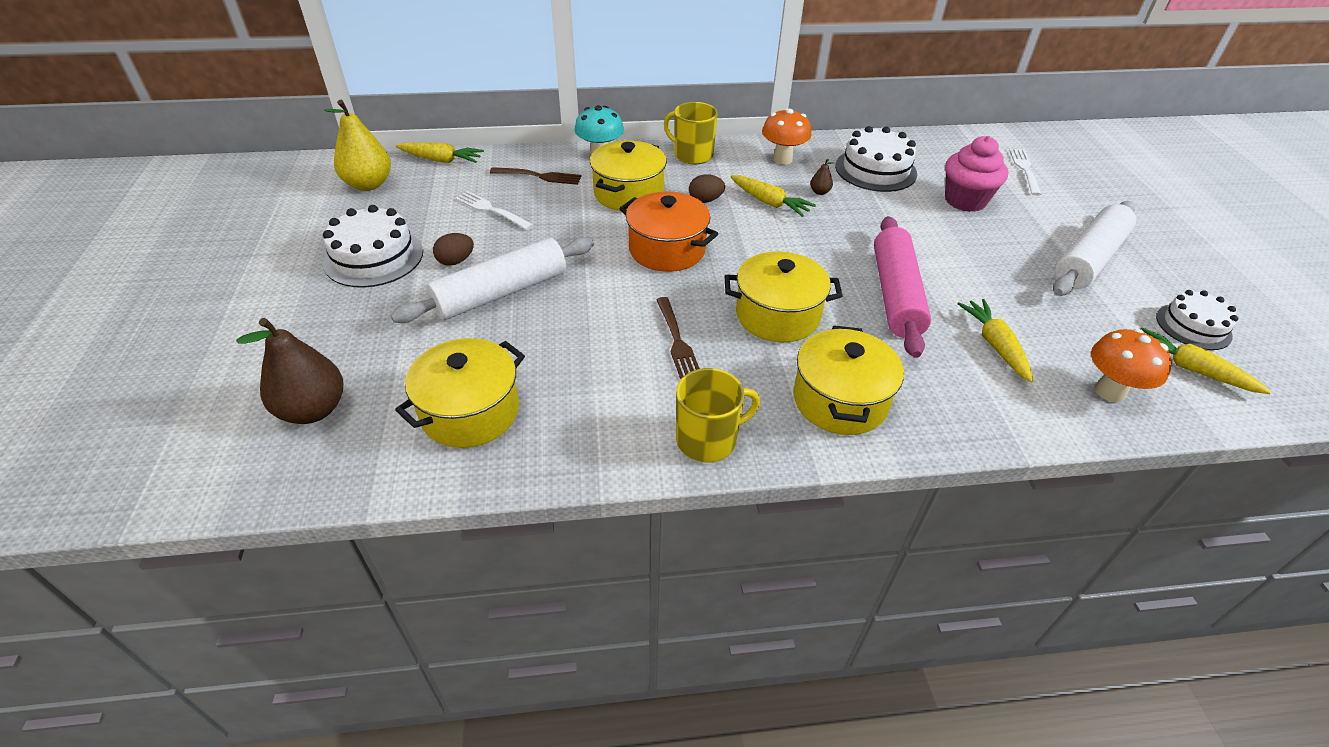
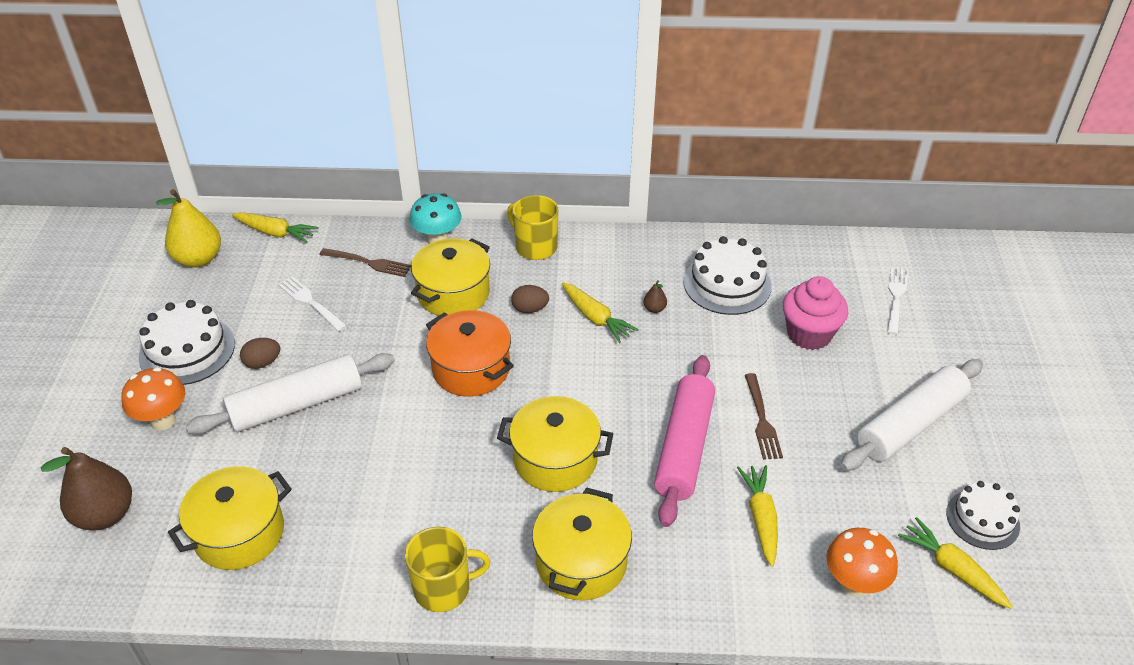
camera: 10 degrees right, 0 degrees up
(677, 340) = (448, 478): brown fork -> brown fork (762, 420)
(782, 159) = (630, 261): orange mushroom -> orange mushroom (163, 421)

